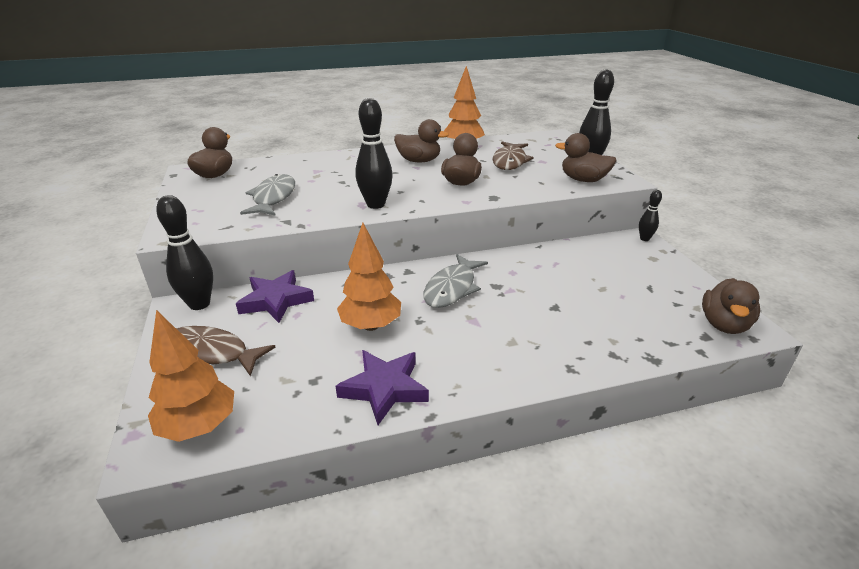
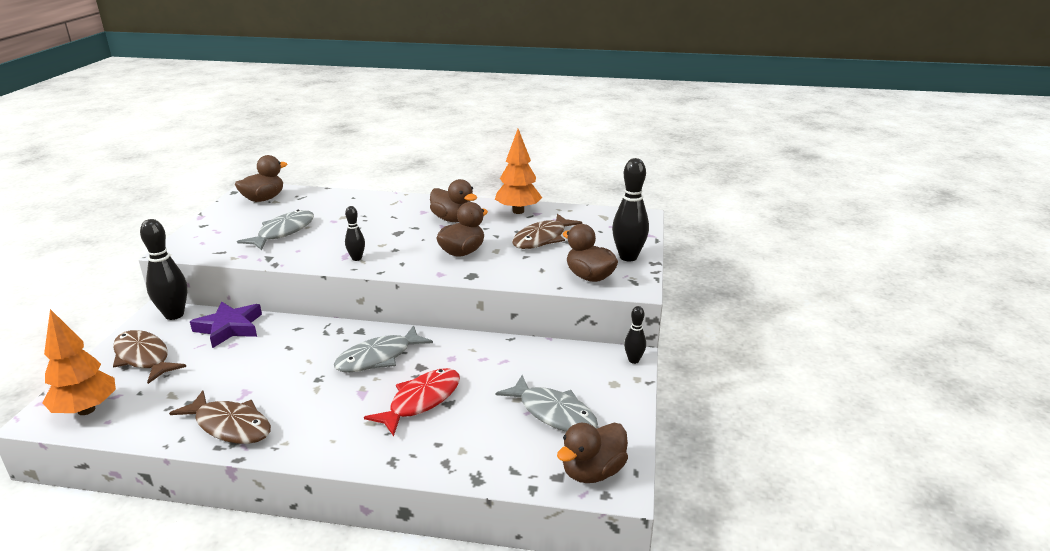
camera: 25 degrees right, 5 degrees down
(371, 325) = (276, 371): orange tree -> none
(375, 205) = (356, 258): black bowling pin -> black bowling pin, size x0.55
(384, 388) = (230, 426): purple star -> brown fish
(532, 312) = (421, 401): none -> red fish
(641, 291) = (553, 413): none -> grey fish

